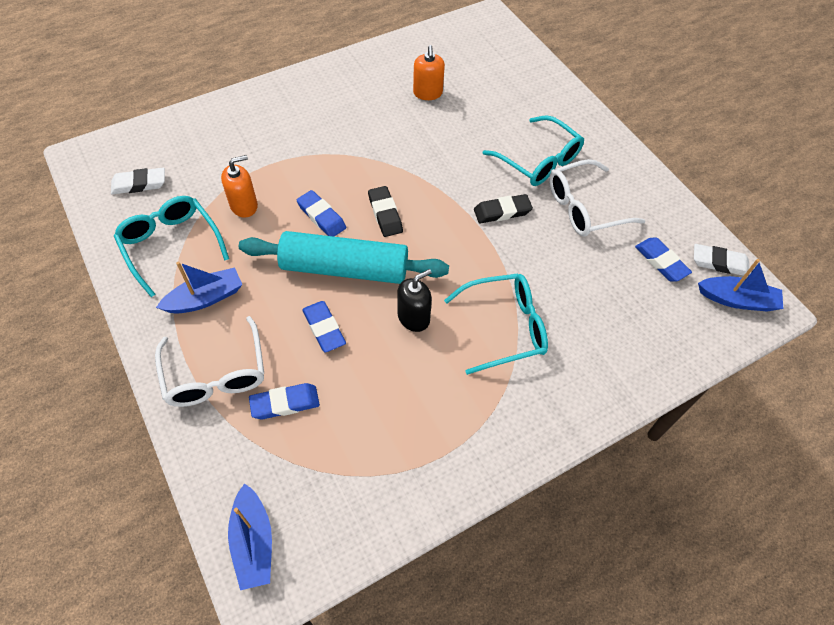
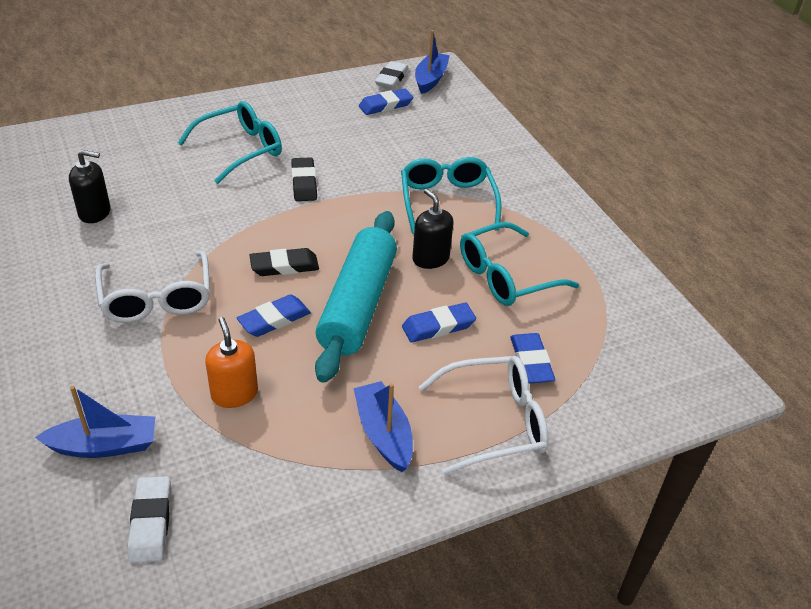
camera: 85 degrees left, 15 degrees down
(171, 245) = (287, 474): turquoise glasses -> turquoise glasses (506, 276)
(253, 542) = (682, 390): blue boat -> blue boat (104, 445)
(427, 93) = (95, 212): orange soap dispenser -> black soap dispenser
(584, 207) = (312, 133): white glasses -> white glasses (157, 298)

